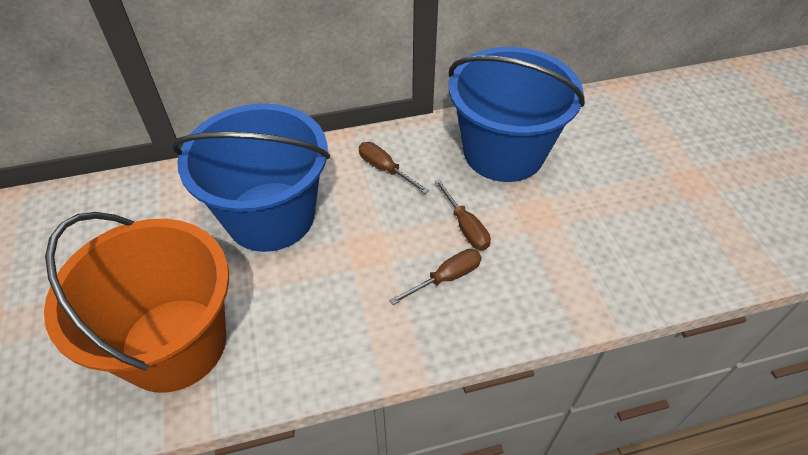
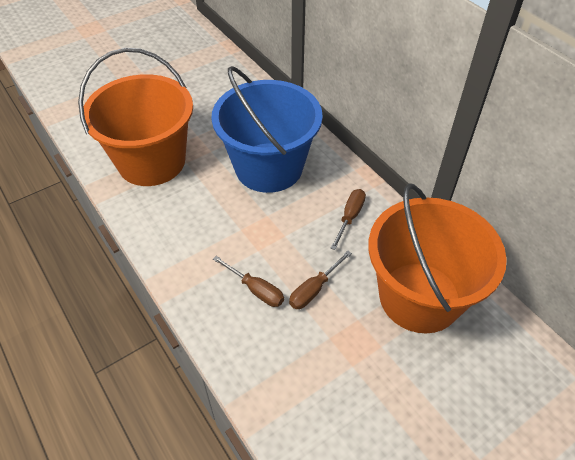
camera: 70 degrees right, 0 degrees up
(503, 152) = (419, 297): blue bucket -> orange bucket

